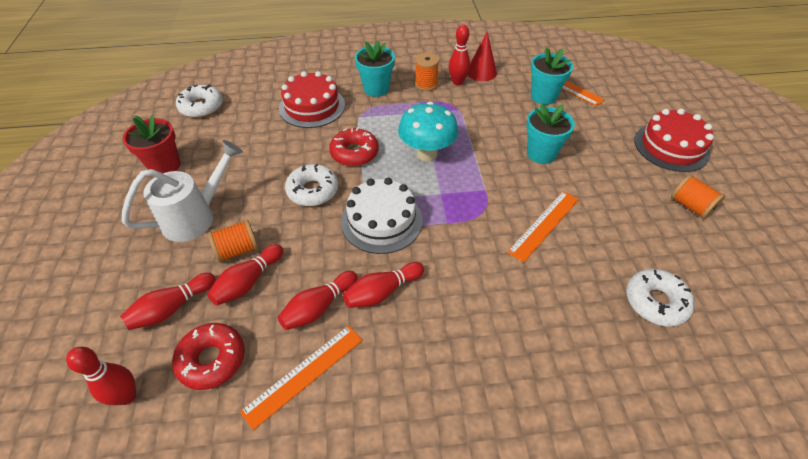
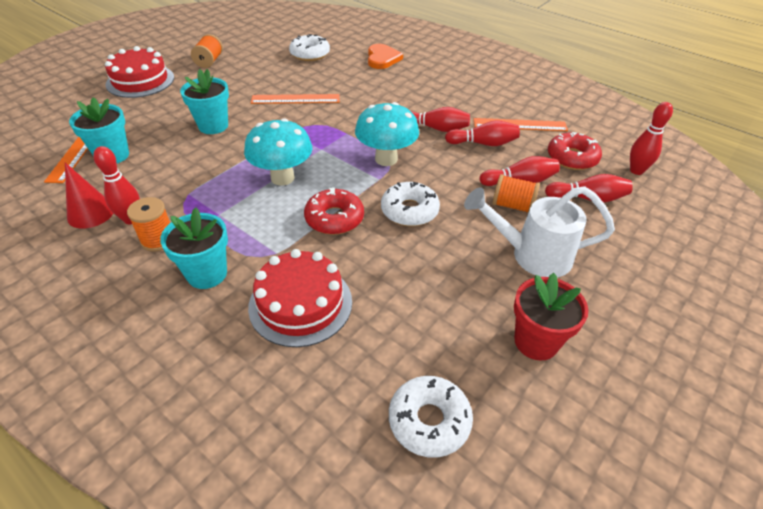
camera: 135 degrees left, 5 degrees down
(381, 221) = (386, 159): white cake -> turquoise mushroom
(586, 372) = (382, 58): none -> orange heart

